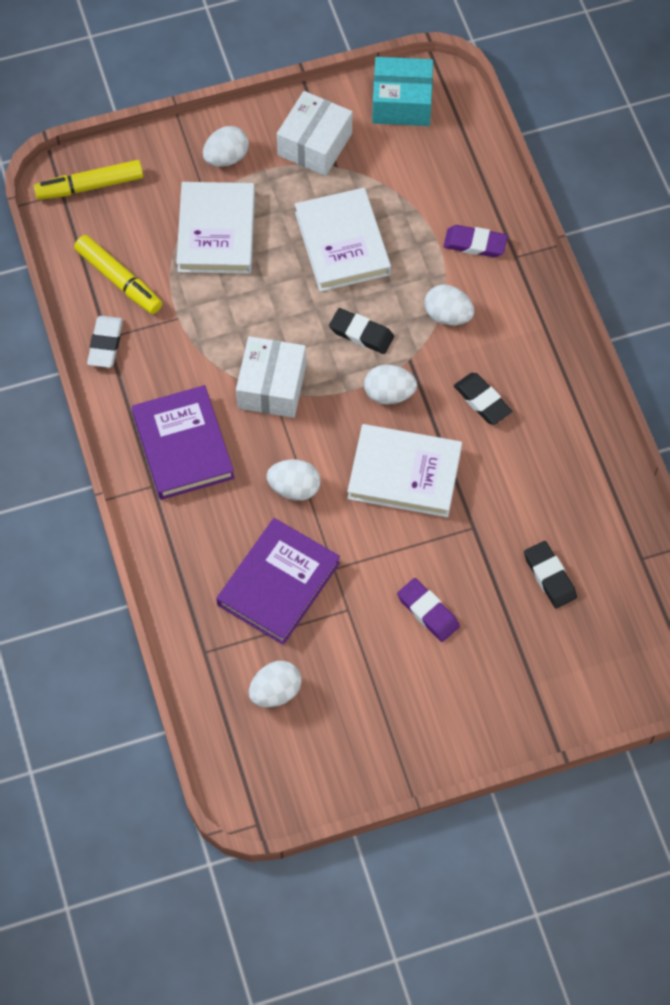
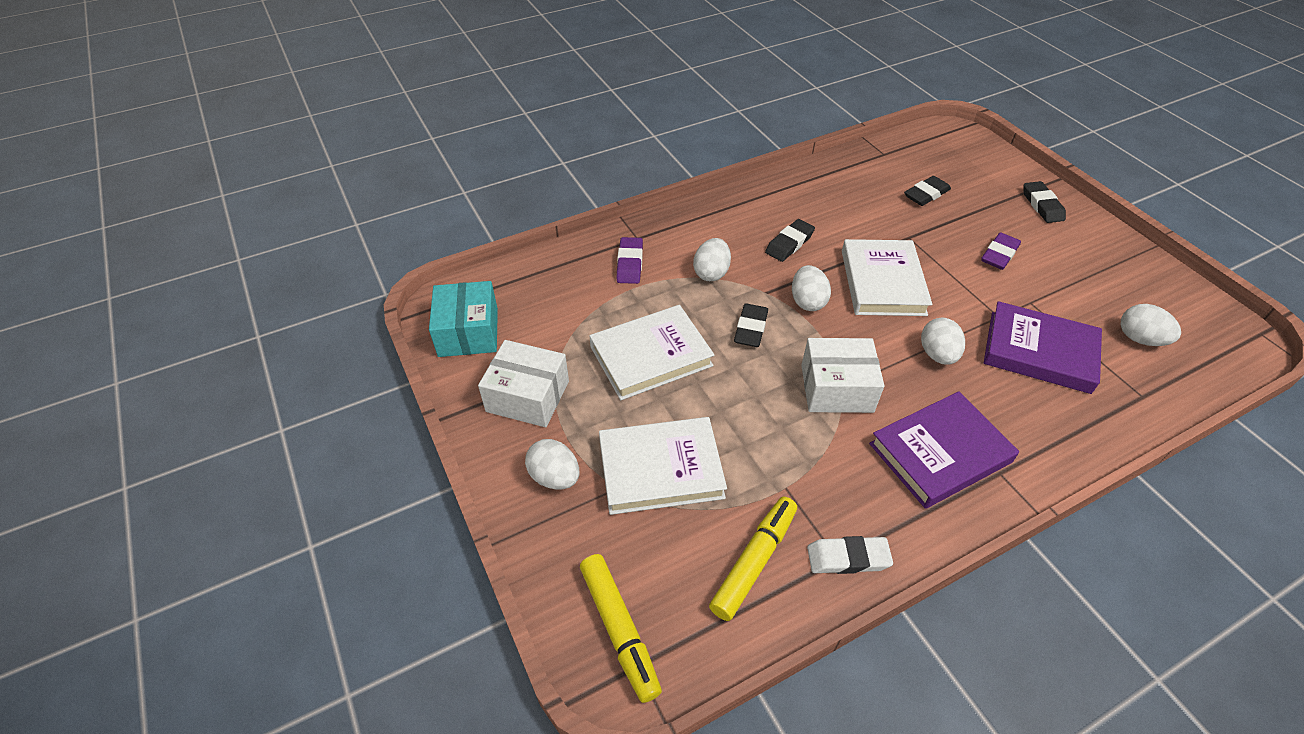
camera: 100 degrees left, 15 degrees down
(508, 703) = (1042, 205): none -> black eraser

